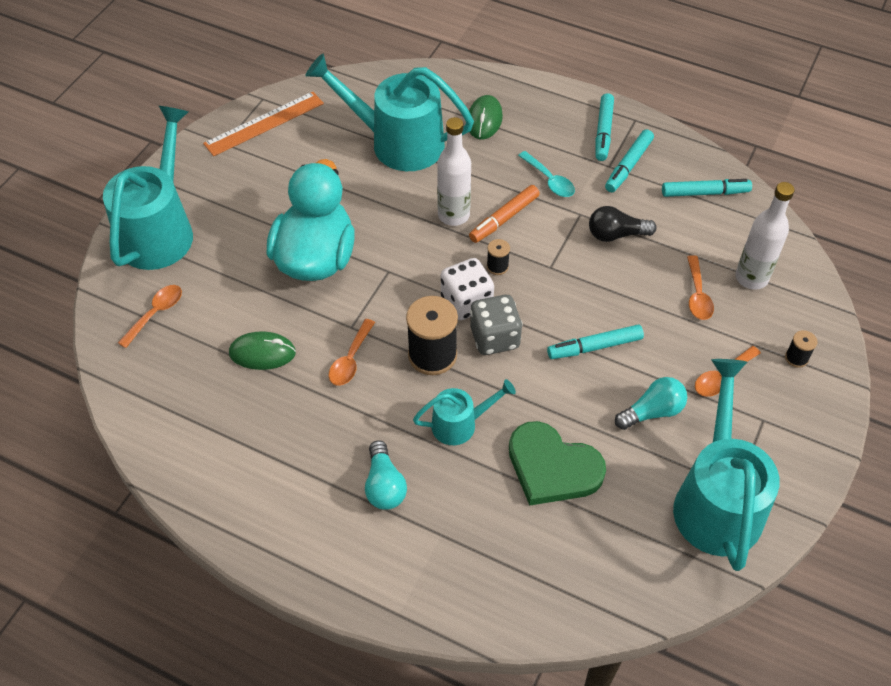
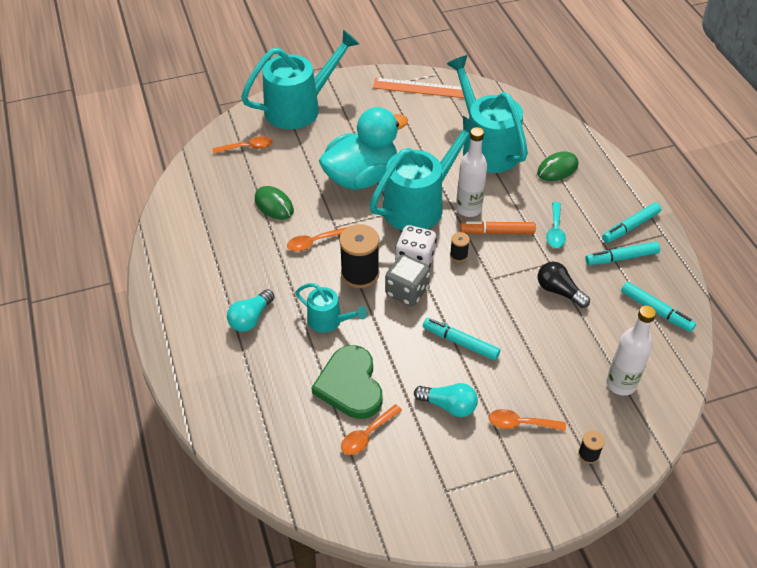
camera: 45 degrees right, 5 degrees down
(697, 295) = (568, 365): orange spoon -> orange spoon (367, 435)
(716, 499) = (424, 486): turquoise watering can -> turquoise watering can (420, 204)

